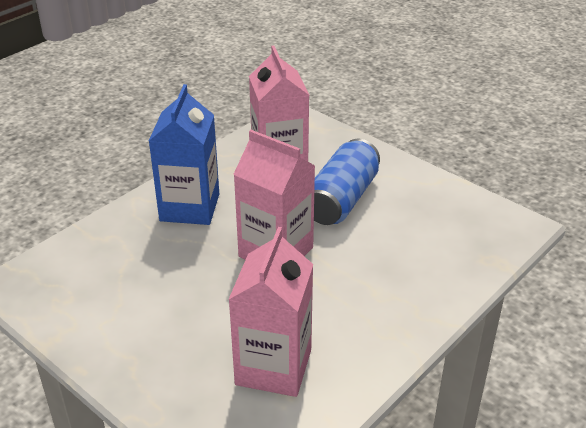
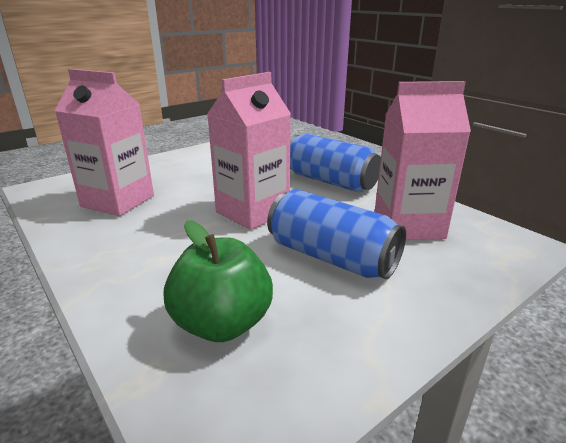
camera: 100 degrees right, 10 degrees down
(190, 207) = (330, 181): blue carton -> blue can
(438, 240) = (222, 324): none -> green apple

